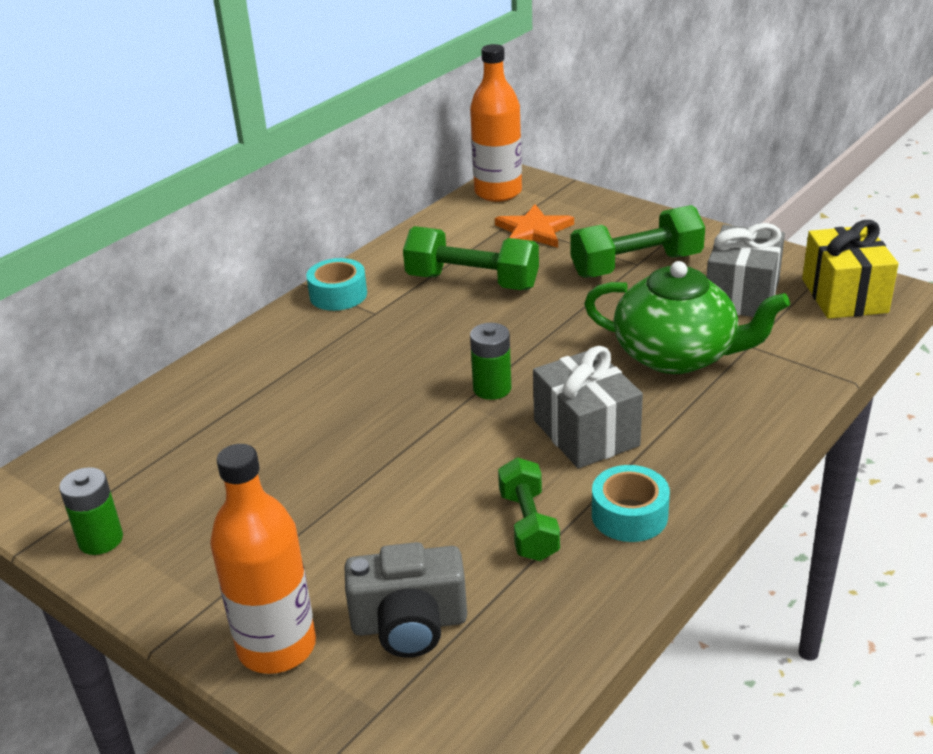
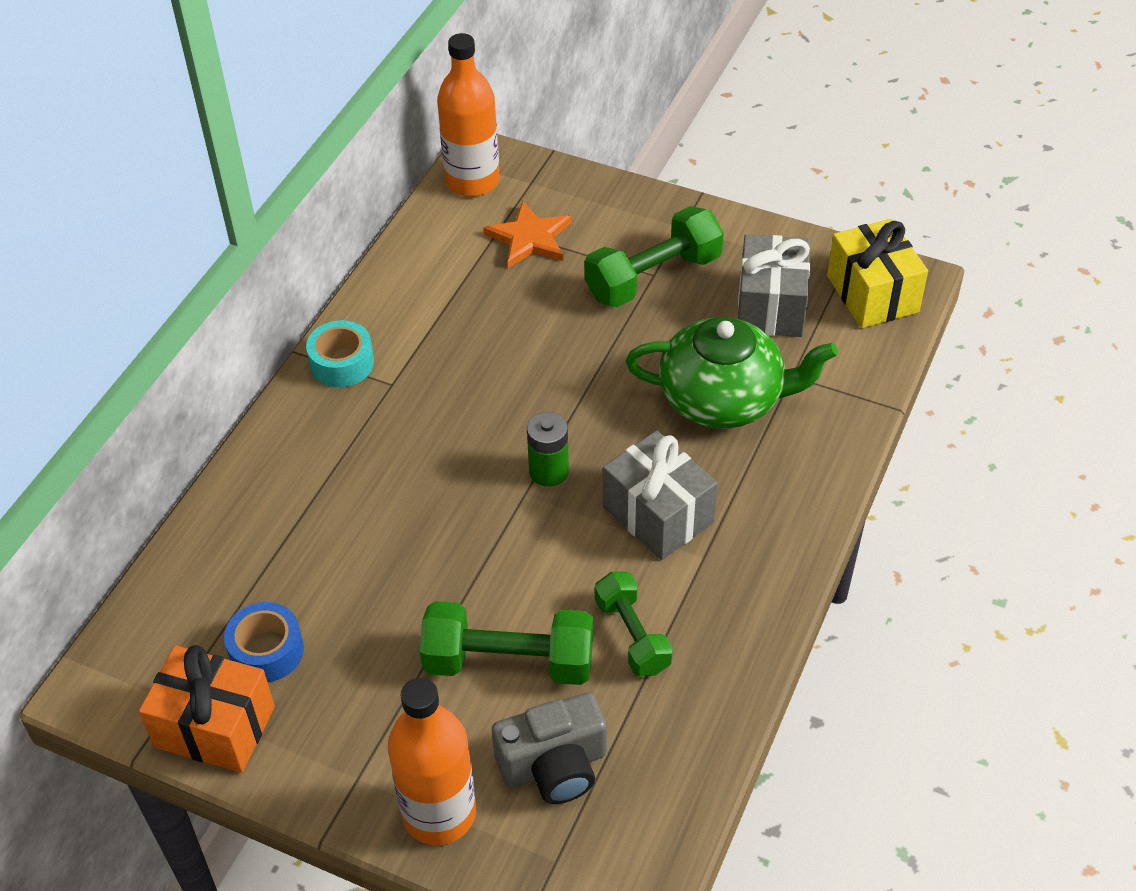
camera: 15 degrees left, 15 degrees up
(100, 540) = (215, 727): green battery -> orange gift
(176, 488) = (266, 651): none -> blue tape
(472, 282) = (484, 324): green dumbbell -> green dumbbell (509, 662)
(629, 515) = (723, 607): turquoise tape -> none

